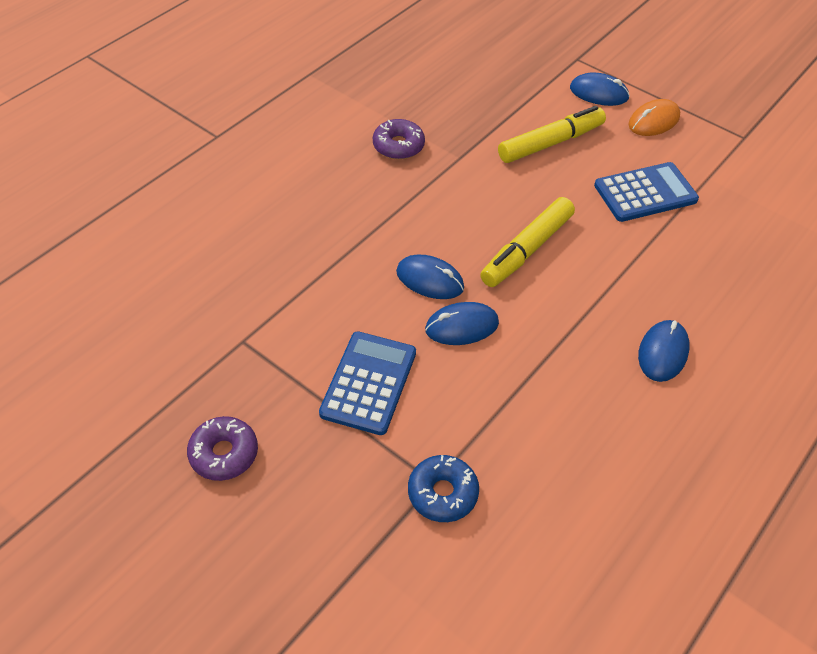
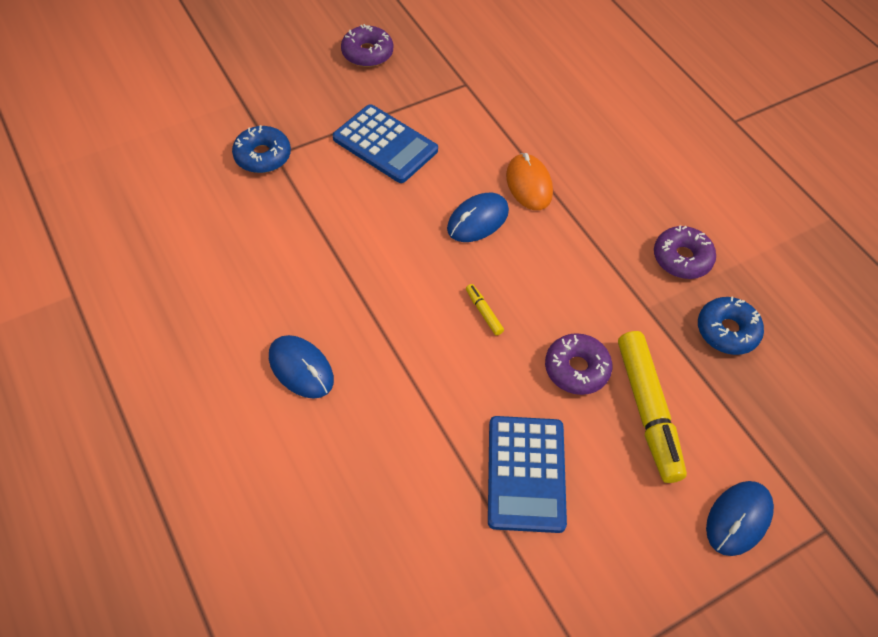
camera: 110 degrees right, 5 degrees up
(455, 114) = (727, 331): none -> blue donut
(461, 326) = (412, 224): blue mouse -> none
(527, 250) = (484, 312): yellow marker -> yellow marker, size x0.41
(542, 185) = (576, 369): none -> purple donut
(653, 121) = (660, 562): orange mouse -> orange mouse (528, 184)

